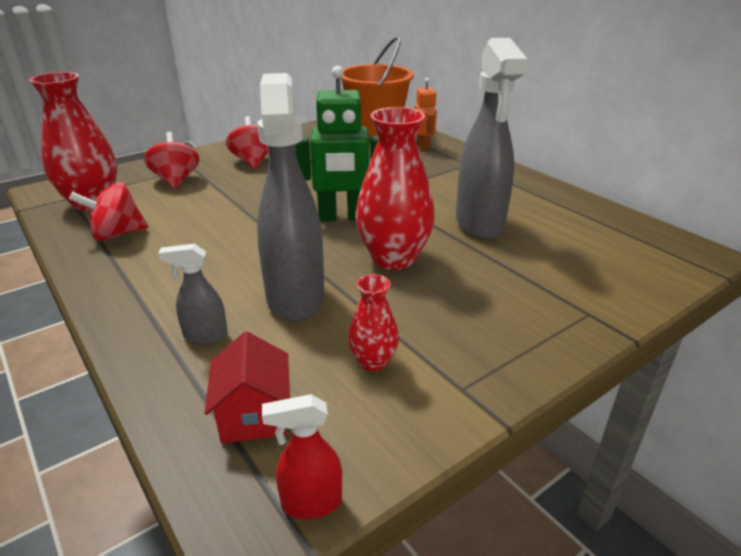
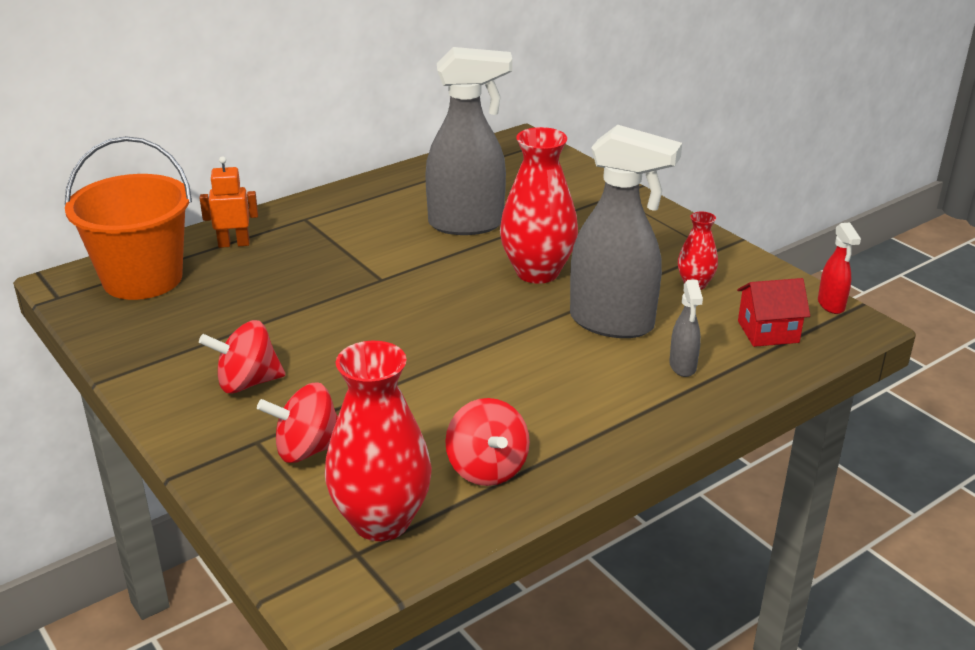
camera: 90 degrees left, 0 degrees up
(295, 297) = (613, 323): grey spray bottle -> grey spray bottle turned 150 degrees counterclockwise
(342, 217) = (446, 302): green robot -> none

